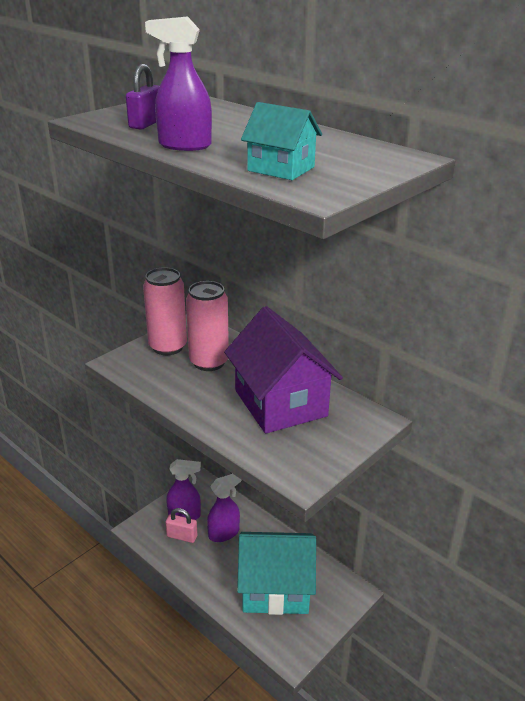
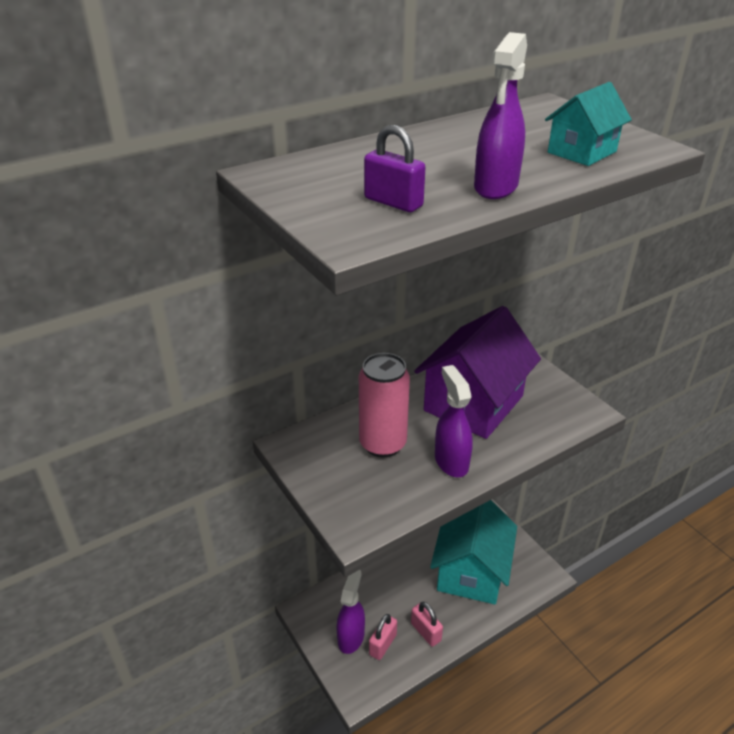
camera: 75 degrees left, 5 degrees up
(168, 347) = (336, 475): pink can -> none
(200, 563) = (426, 632): none -> pink padlock
(224, 533) = (389, 601): purple spray bottle -> purple spray bottle (451, 461)
(280, 403) = (473, 403): purple house -> purple house turned 45 degrees counterclockwise

